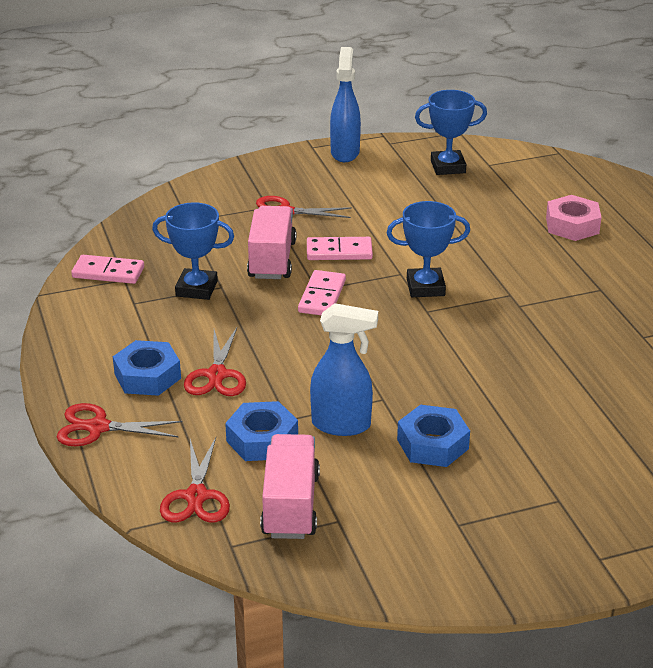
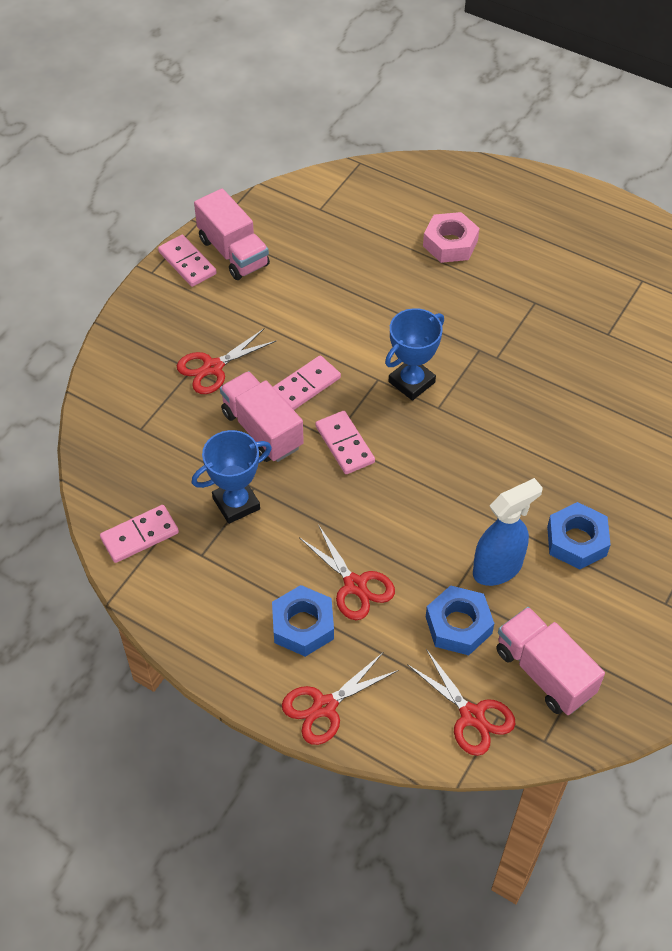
camera: 40 degrees left, 20 degrees up
(345, 152) = (187, 263): blue spray bottle -> pink domino
(387, 160) = (233, 252): none -> pink truck
(448, 167) = (290, 231): blue trophy -> none

